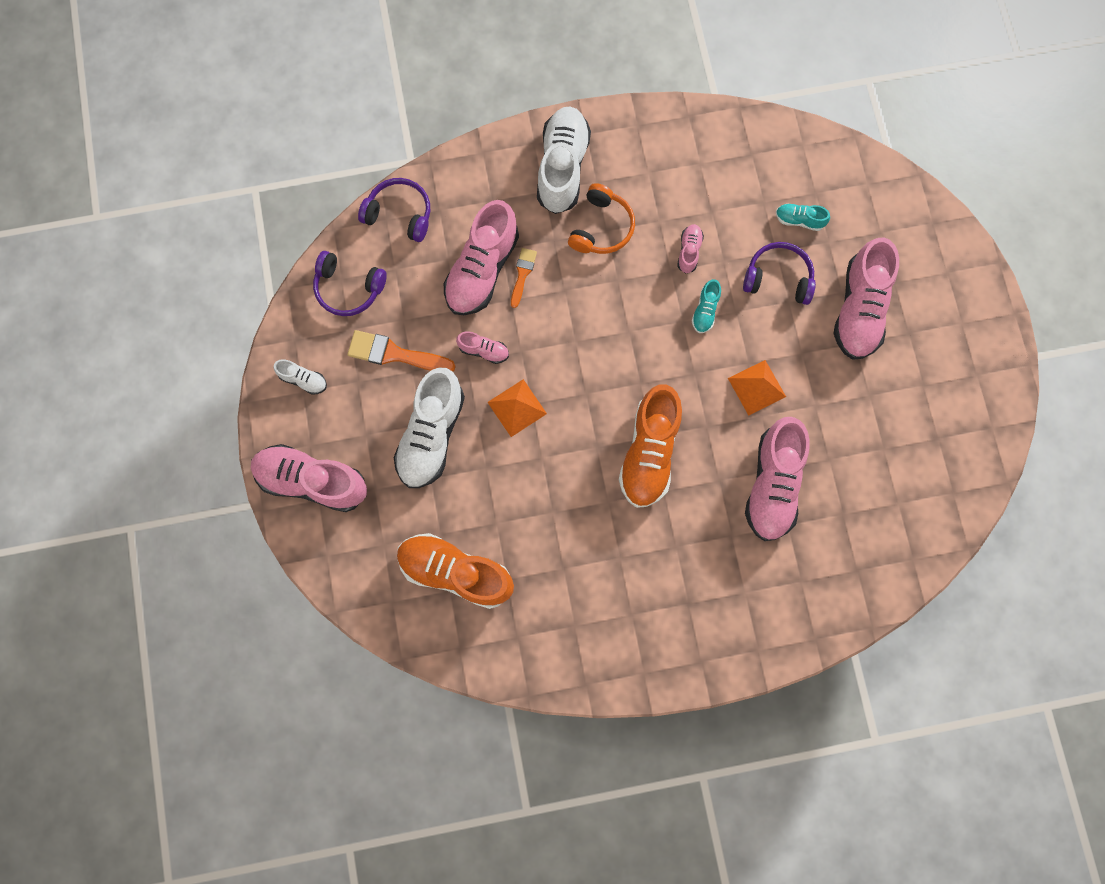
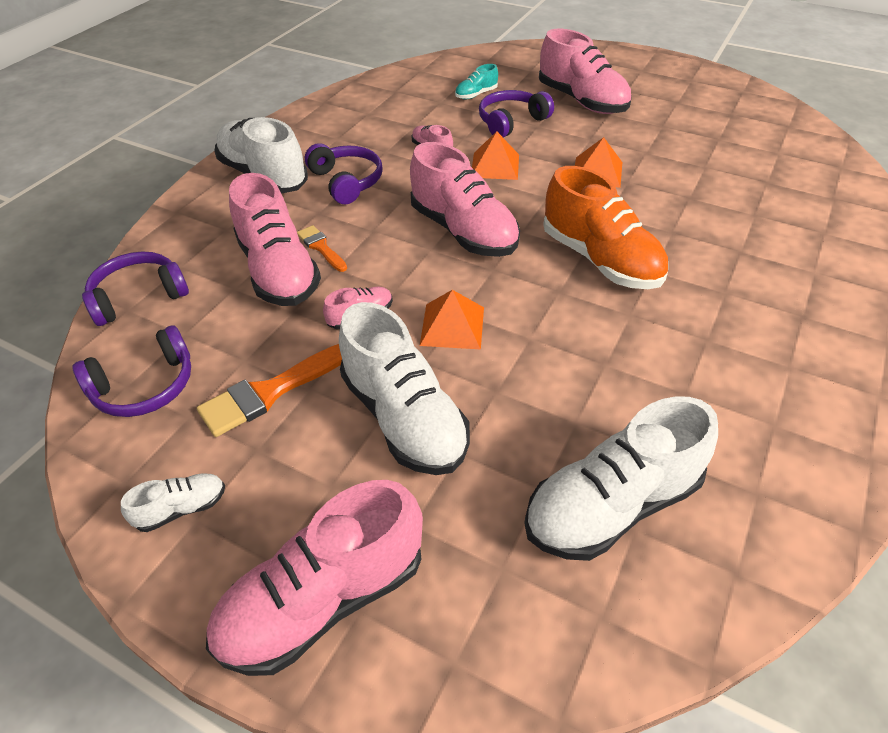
camera: 50 degrees left, 30 degrees down
(455, 572) = (612, 505): orange shoe -> white shoe
(601, 227) = (346, 182): orange headphones -> purple headphones
(705, 311) = (495, 166): turquoise shoe -> orange pyramid
(772, 484) = (704, 204): pink shoe -> pink shoe (463, 231)

